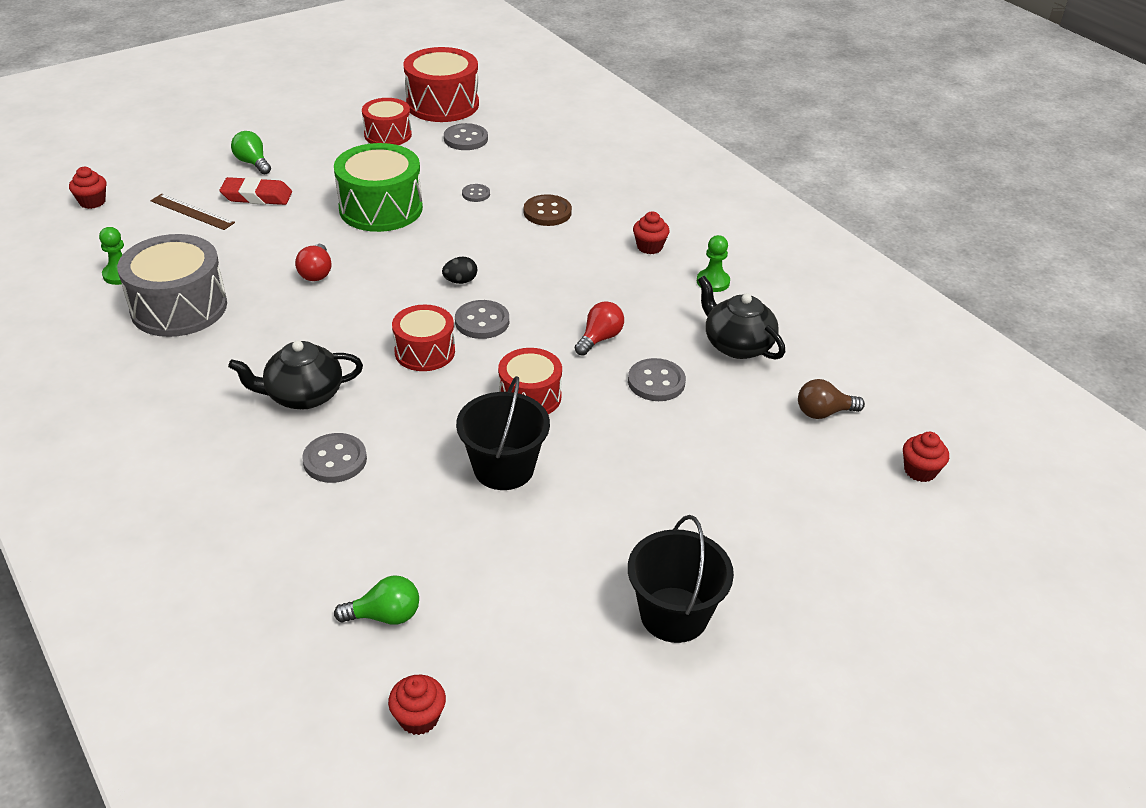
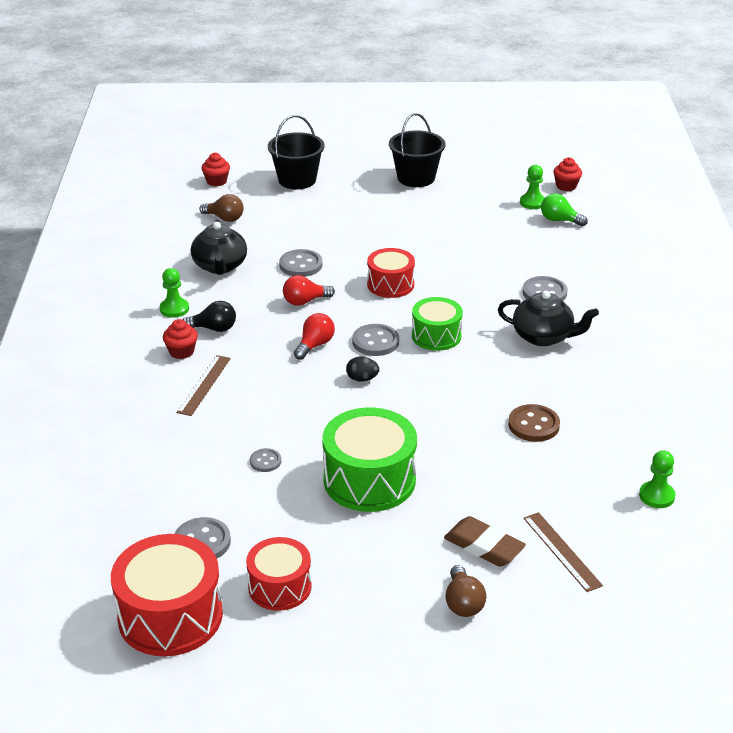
camera: 145 degrees left, 5 degrees down
(92, 202) = (669, 611): red cupcake -> none
(179, 307) = (611, 440): grey drum -> none
(253, 163) = (463, 603): green light bulb -> brown light bulb
(257, 196) = (484, 546): red eraser -> brown eraser
(316, 273) = (476, 431): red light bulb -> red light bulb (315, 345)
(425, 351) = (436, 336): red drum -> green drum
(451, 641) = (532, 202): none -> green pawn
(503, 468) = (444, 255): black bucket -> black bucket (297, 180)
(547, 212) = (223, 415): brown button -> brown button (533, 425)
(593, 228) = (204, 385): none -> brown ruler
(650, 277) = (214, 328): none -> black light bulb

